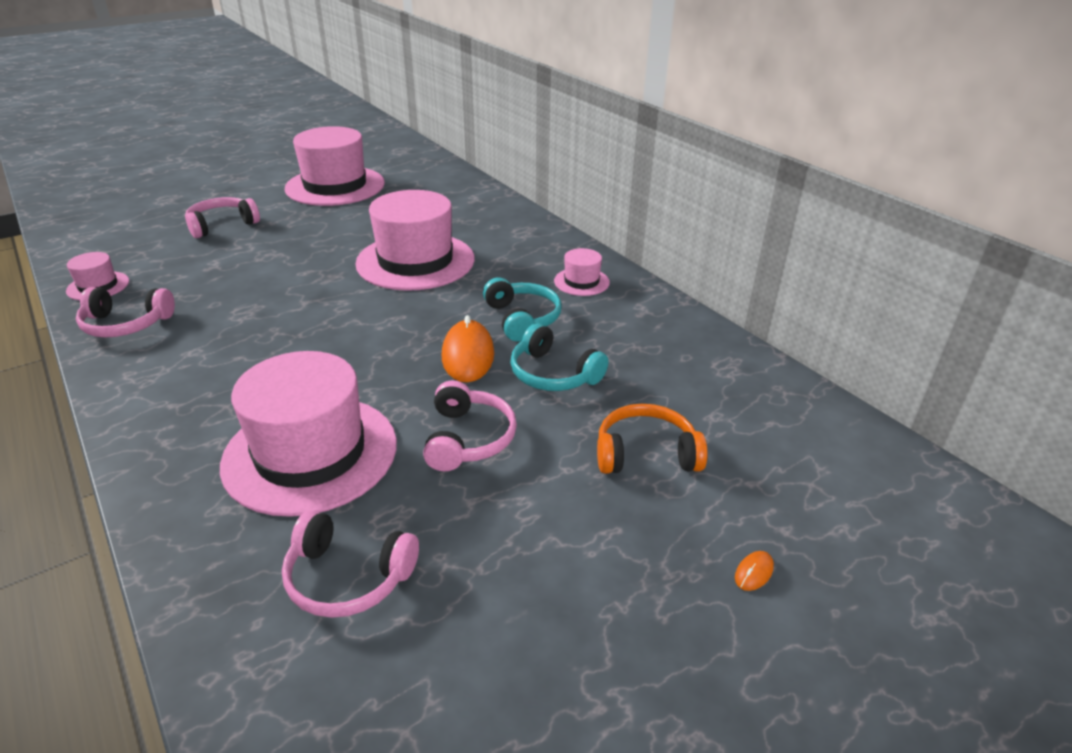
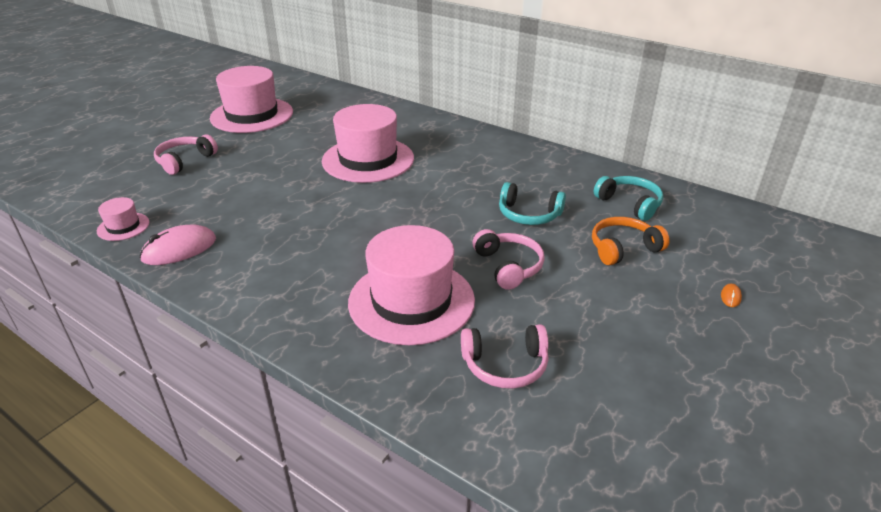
camera: 20 degrees left, 0 degrees up
(126, 324) = (179, 249): pink headphones -> pink mouse
(468, 355) = (462, 215): orange mouse -> none
(522, 319) = (478, 184): turquoise headphones -> turquoise headphones (629, 204)
(581, 282) = (497, 152): pink hat -> none

